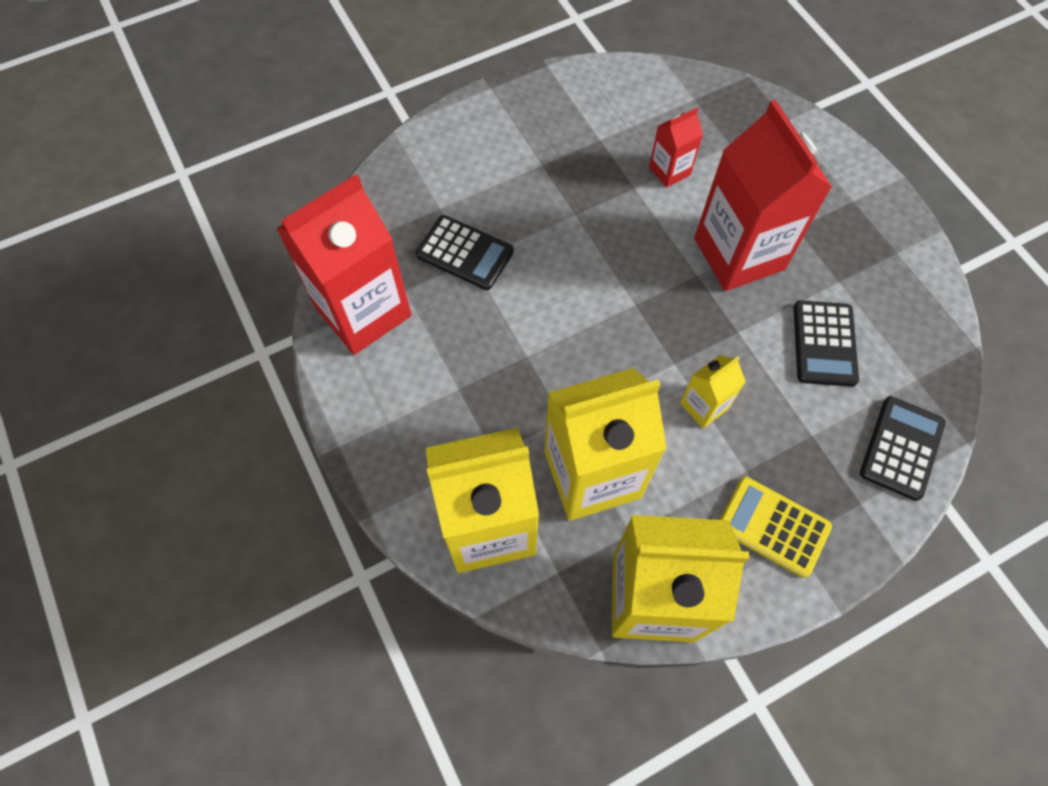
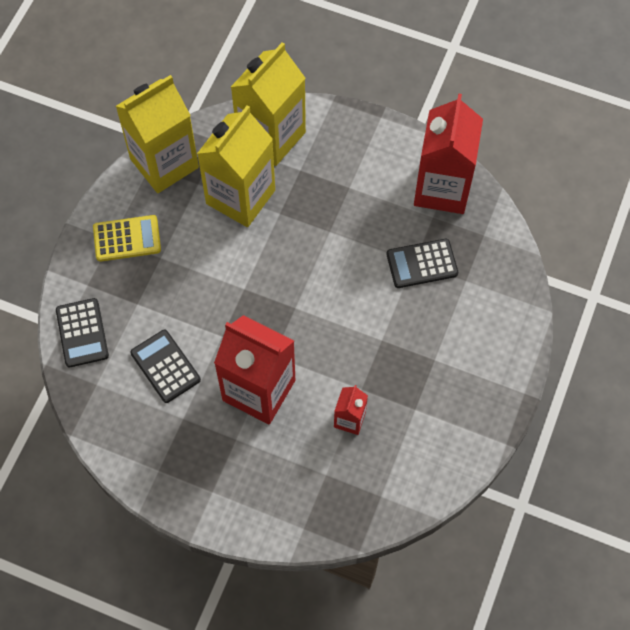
camera: 140 degrees right, 0 degrees up
(704, 406) = (209, 276): yellow carton -> none

